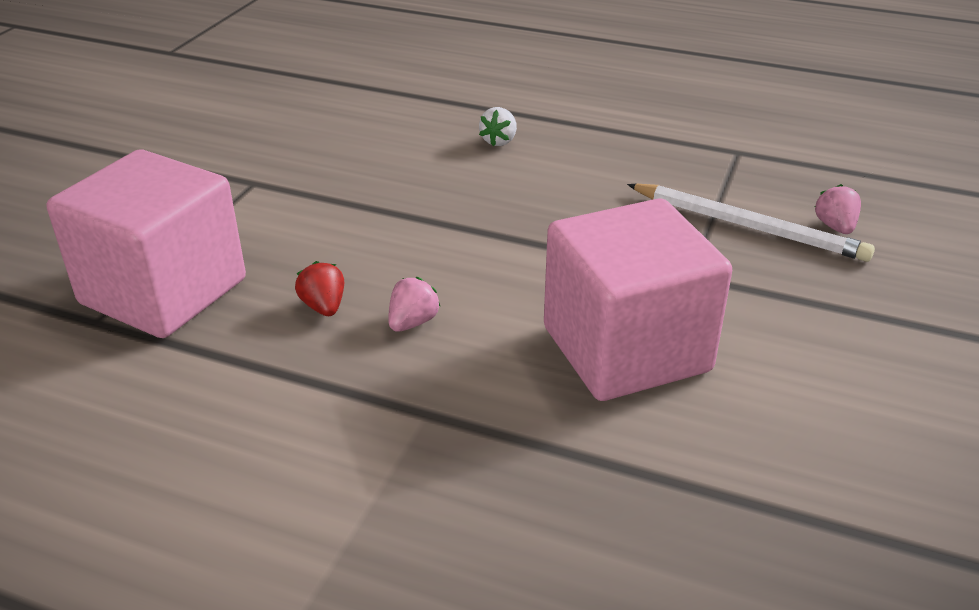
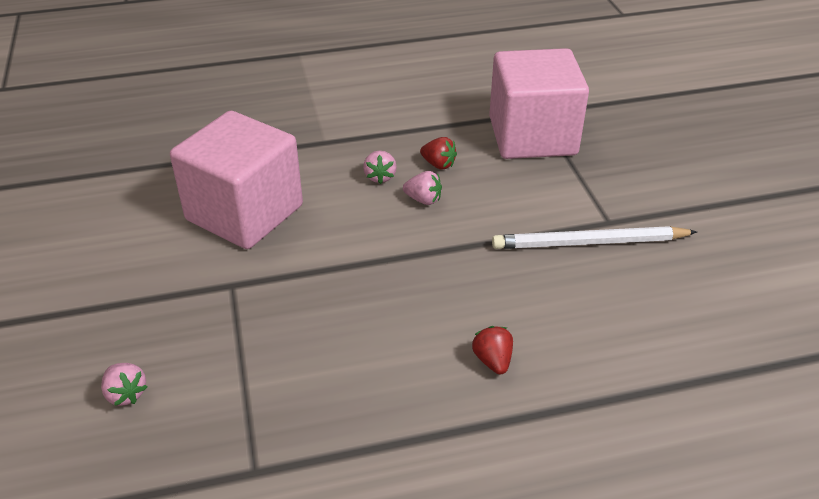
camera: 145 degrees right, 5 degrees up
(397, 274) = (423, 200): none -> pink strawberry
(499, 141) = (493, 360): white strawberry -> red strawberry
(748, 226) = (204, 357): white pencil -> white pencil (589, 243)

